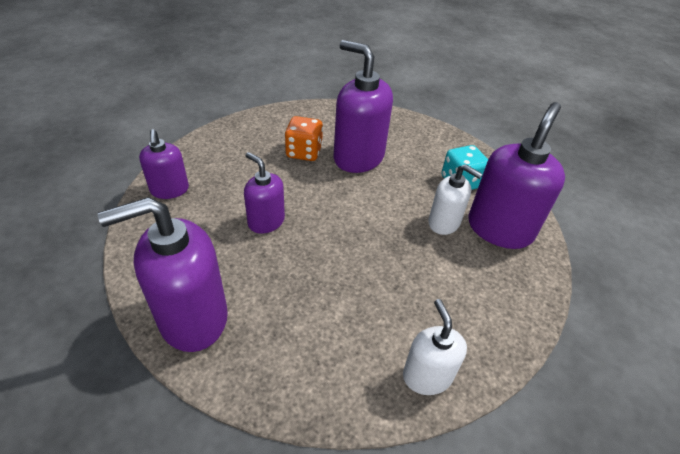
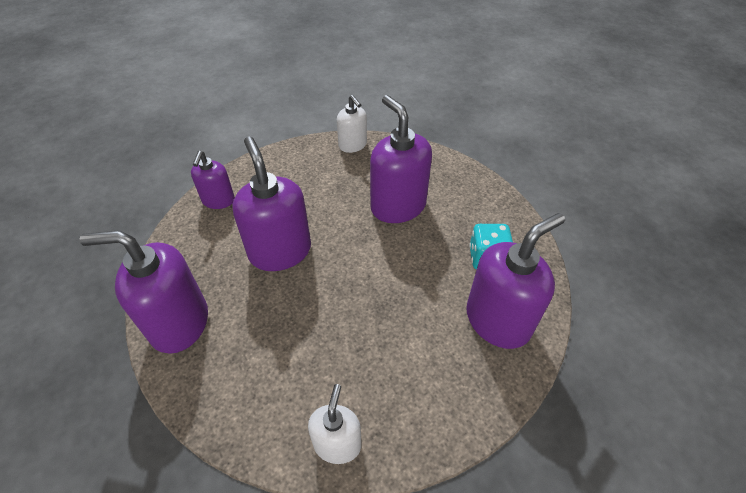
camera: 25 degrees right, 5 degrees up
(266, 221) = (280, 251): purple soap dispenser -> purple soap dispenser, size x1.73
(304, 152) = (349, 189): orange dice -> none
(444, 223) = (443, 298): white soap dispenser -> white soap dispenser (352, 145)

